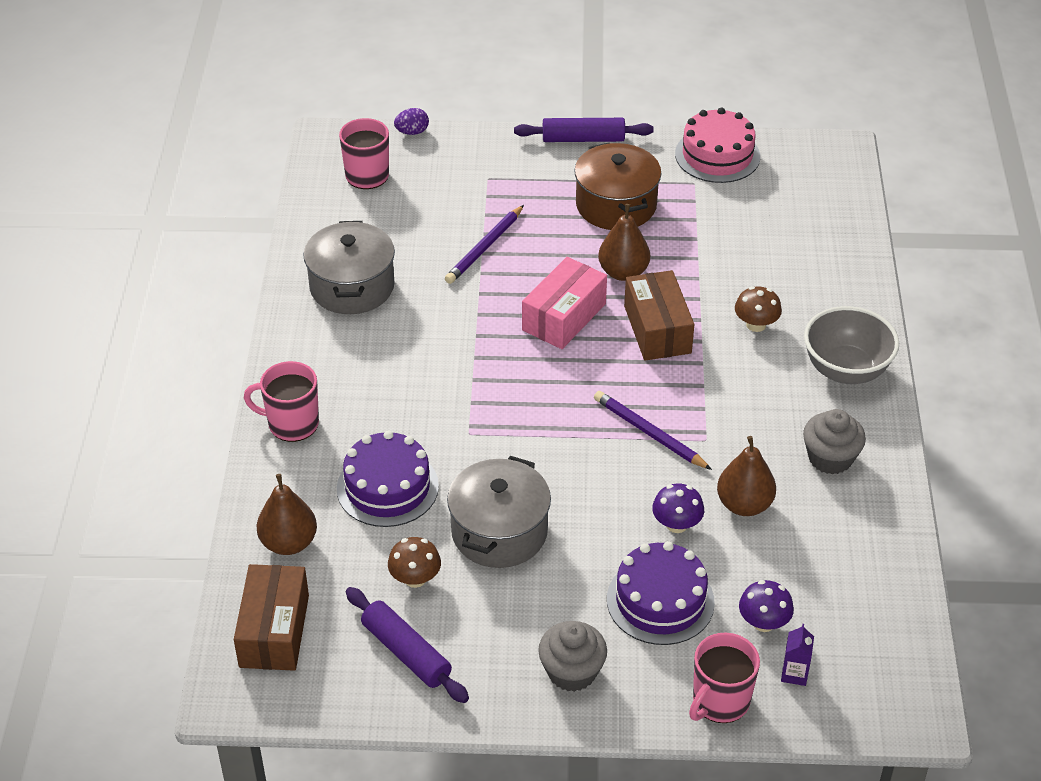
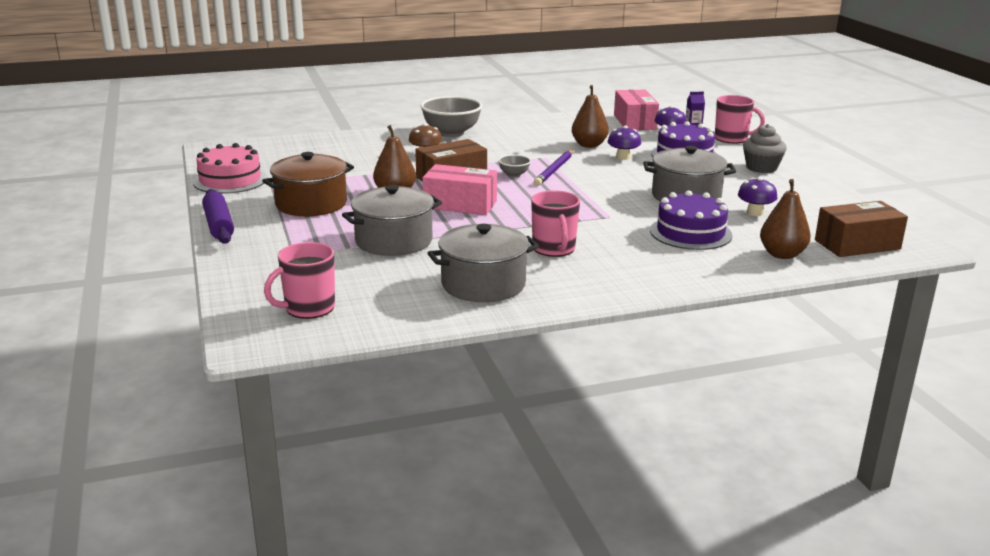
camera: 110 degrees left, 20 degrees down
(292, 424) = (669, 276): pink mug -> pink mug (554, 249)
(406, 652) = (812, 206): purple rolling pin -> none
(412, 132) = (225, 298): purple egg -> none
(415, 578) = (755, 212): brown mushroom -> purple mushroom
(484, 247) = (394, 241): purple pencil -> grey pot
(646, 389) = (514, 175): none -> grey bowl
(830, 458) = (530, 131): grey cupcake -> none
(848, 605) = (634, 122): none -> pink box

